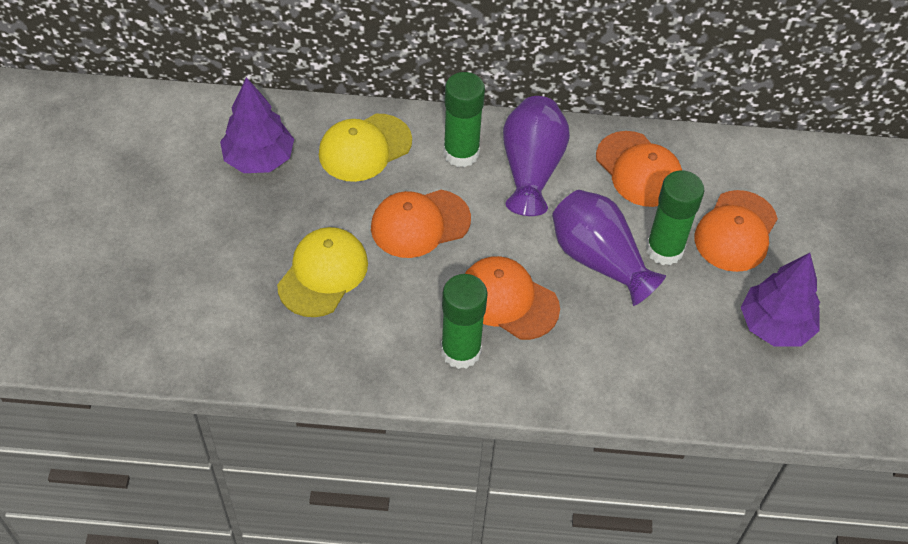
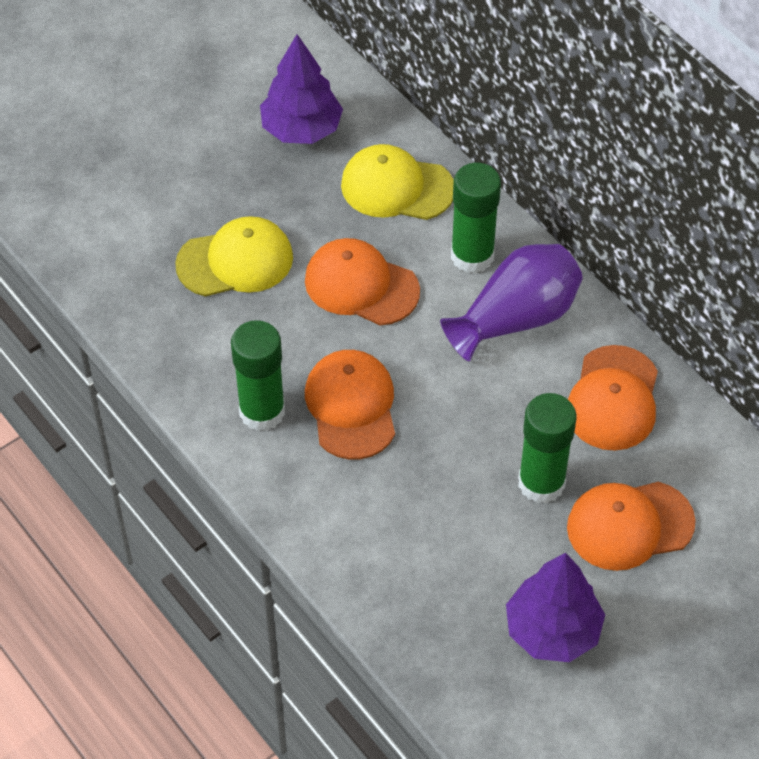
camera: 50 degrees right, 0 degrees up
(599, 259) = (471, 441): purple vase -> none

